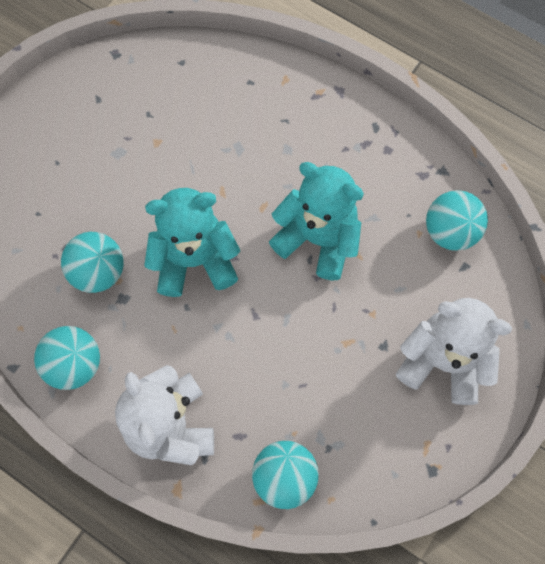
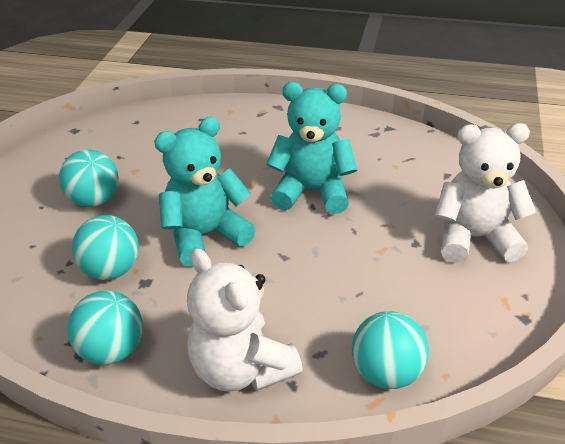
camera: 20 degrees left, 30 degrees down
(450, 231) = (420, 158): turquoise ball -> turquoise ball (95, 200)

